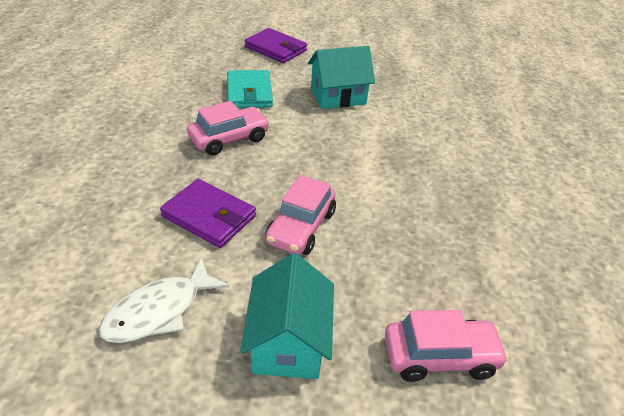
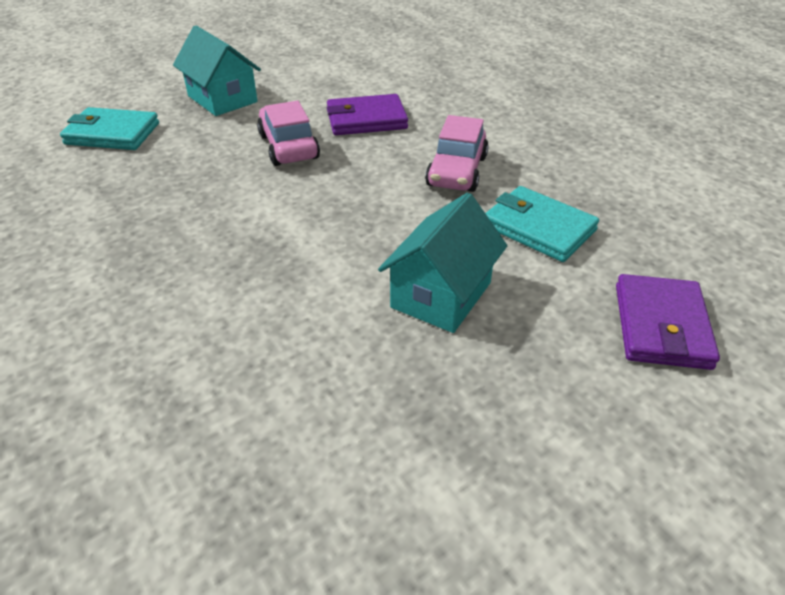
camera: 140 degrees right, 0 degrees up
(159, 311) = (316, 77): white fish -> none
(275, 49) = (661, 326): purple wallet -> purple wallet turned 75 degrees counterclockwise
(440, 357) = (112, 134): pink car -> turquoise wallet

